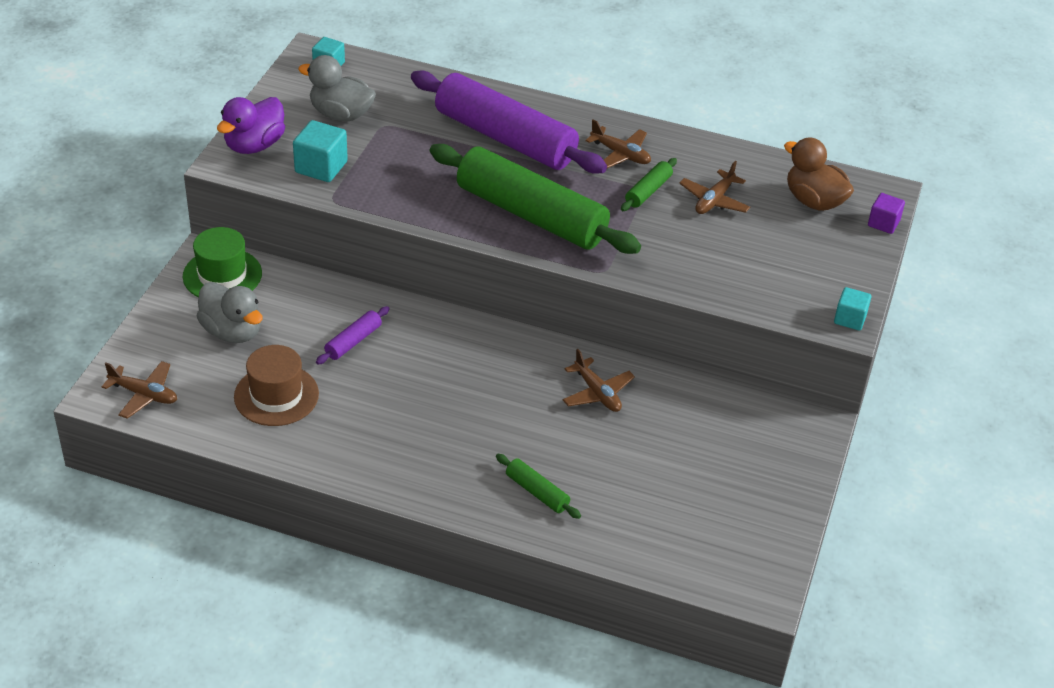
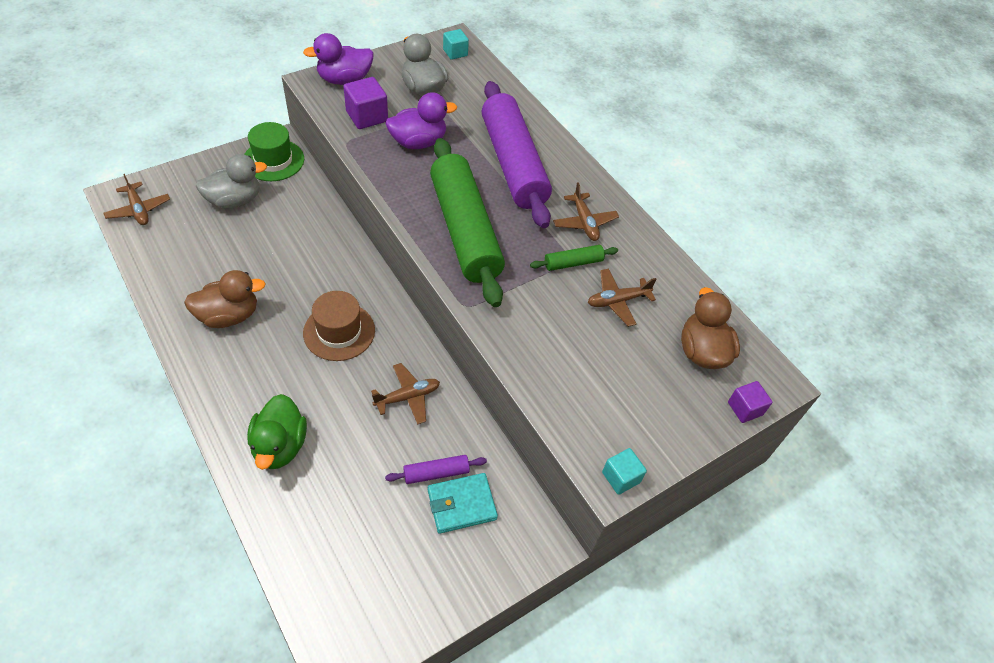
camera: 35 degrees right, 10 degrees up
(232, 331) = (235, 200): grey duck -> grey duck turned 105 degrees counterclockwise
(276, 395) = (207, 259): brown hat -> brown hat (339, 331)
(321, 167) = (367, 116): turquoise cube -> purple cube
(353, 341) = (295, 252): purple rolling pin -> purple rolling pin (436, 473)
(361, 427) = (229, 316): none -> brown duck
(399, 164) = (418, 142): none -> purple duck
(537, 492) = (280, 446): green rolling pin -> green duck
(597, 393) = (407, 397): brown plane -> brown plane turned 120 degrees counterclockwise
(729, 439) = (461, 504): none -> turquoise wallet

